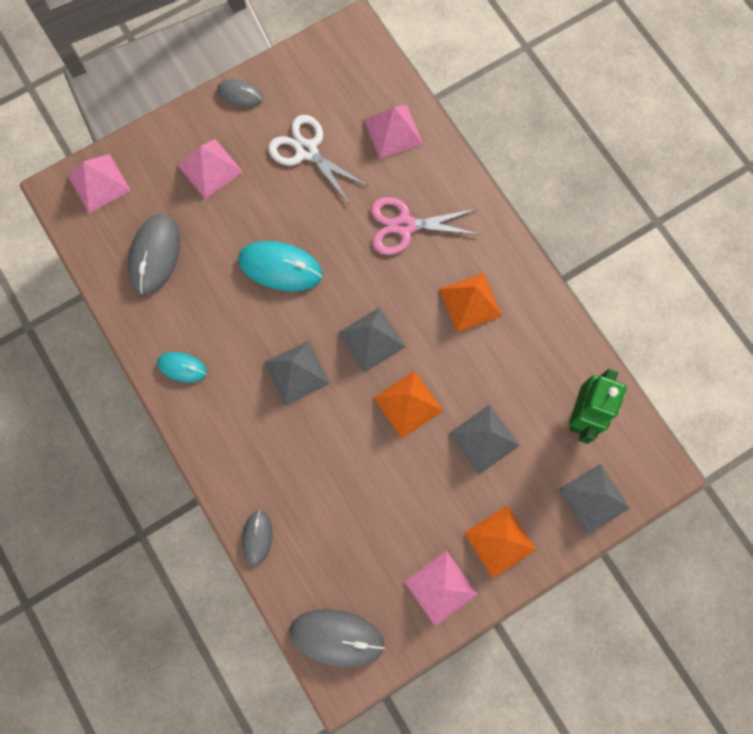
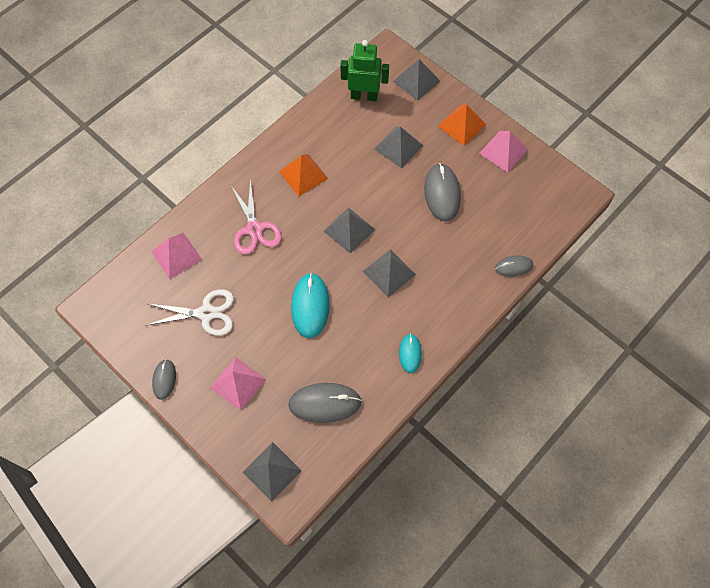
camera: 105 degrees left, 10 degrees down
(99, 183) = (272, 471): pink pyramid -> grey pyramid
(307, 151) = (206, 313): white scissors -> white scissors turned 120 degrees counterclockwise
(336, 637) = (558, 202): grey mouse -> grey mouse (442, 193)
(408, 404) = (389, 196): orange pyramid -> none

